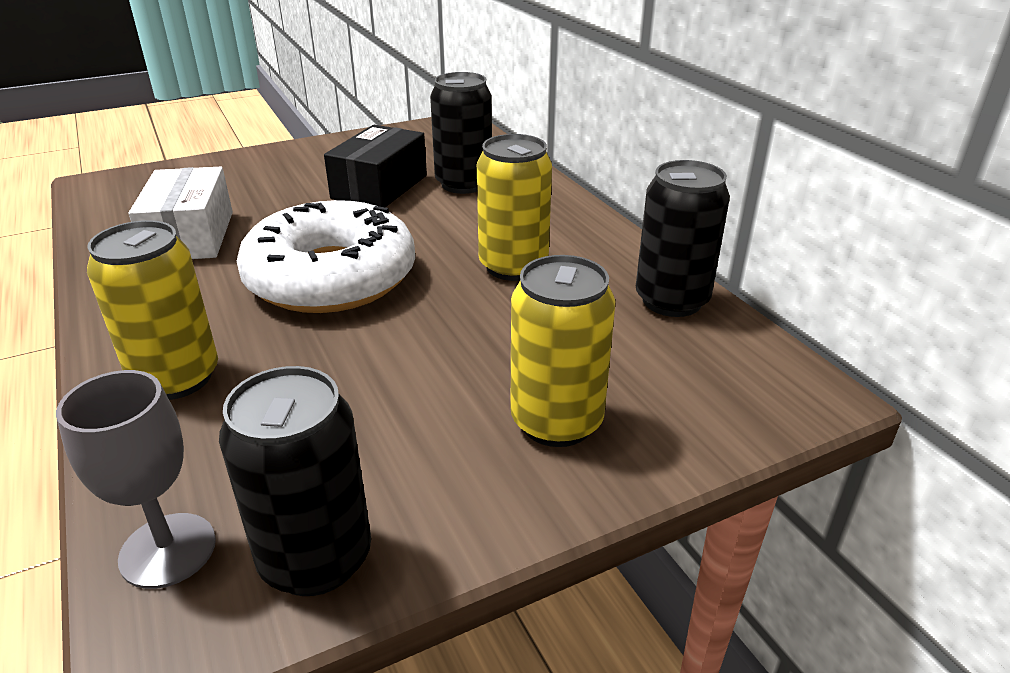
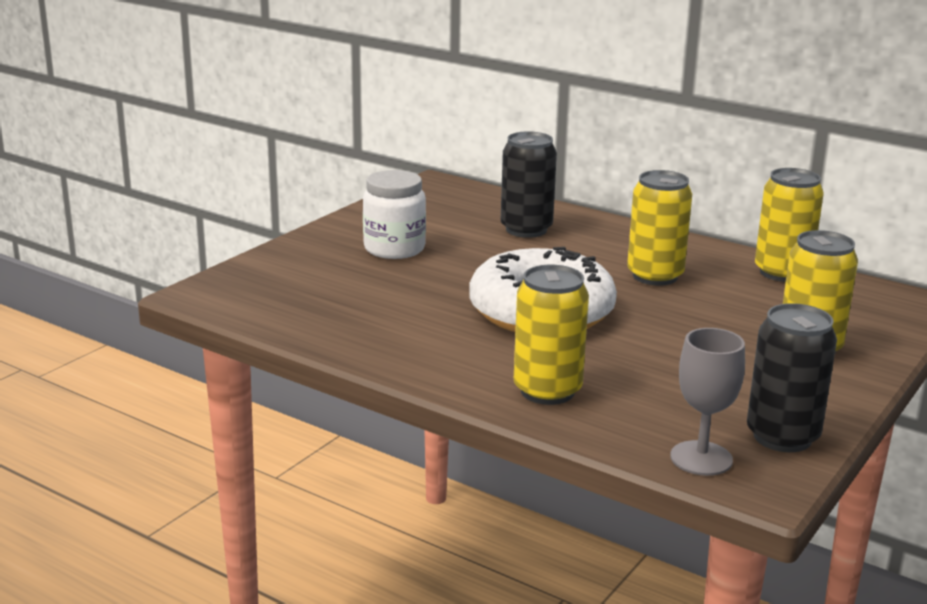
camera: 30 degrees left, 10 degrees down
(191, 236) = (376, 311): white box -> none
(315, 177) = (394, 249): none -> white jar
(379, 187) = (463, 245): black box -> none
(671, 300) = (782, 272): black can -> yellow can

